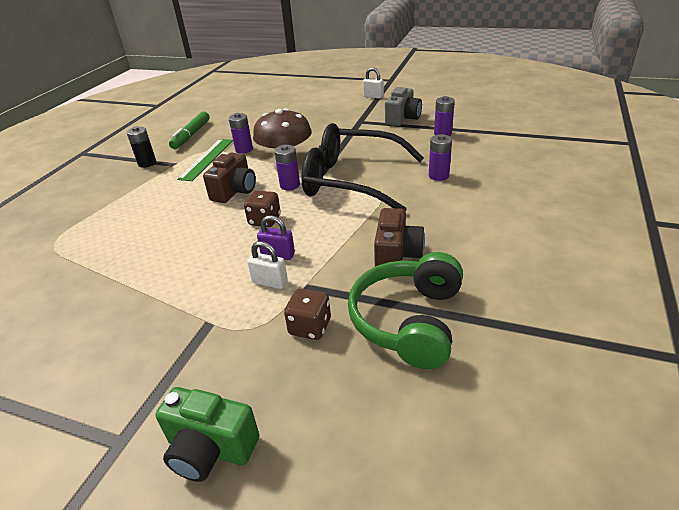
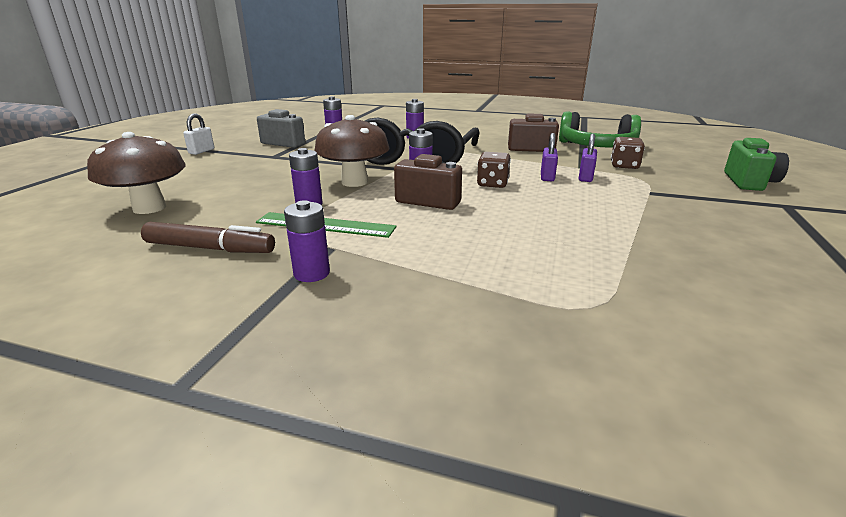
camera: 95 degrees left, 10 degrees down
(147, 163) = (311, 273): black battery -> purple battery
(191, 135) = (210, 248): green marker -> brown marker
(255, 110) = (149, 208): none -> brown mushroom
(270, 282) = (585, 177): white padlock -> purple padlock

